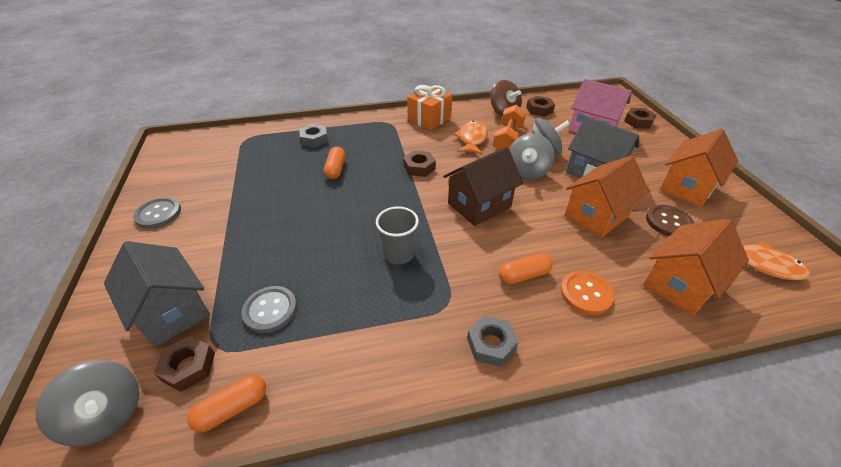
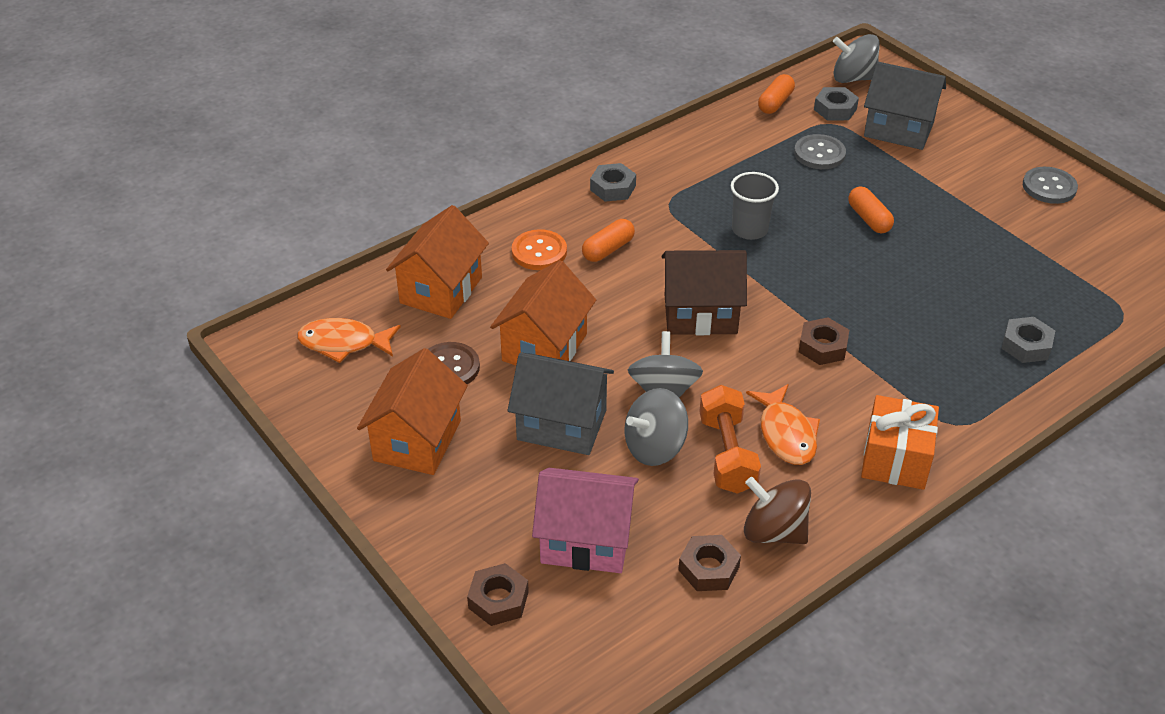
camera: 155 degrees right, 0 degrees up
(188, 366) = (835, 109): brown nut -> grey nut
(336, 169) = (931, 305): orange capsule -> orange capsule (869, 219)
(479, 205) = (700, 314): brown house -> brown house turned 60 degrees clockwise

